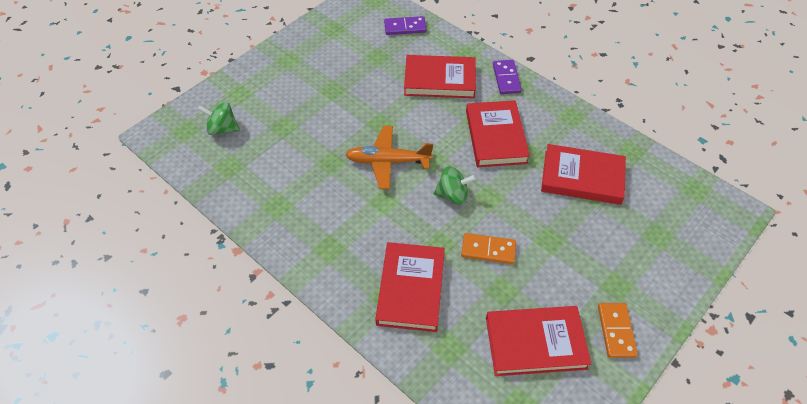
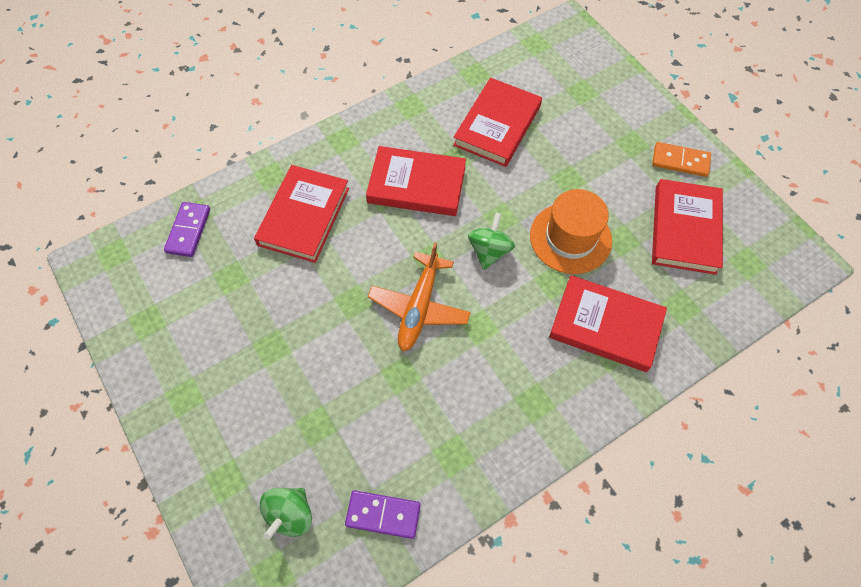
camera: 75 degrees left, 10 degrees up
(488, 250) = (570, 238): orange domino -> orange hat
(506, 78) = (330, 147): purple domino -> purple domino (383, 514)

